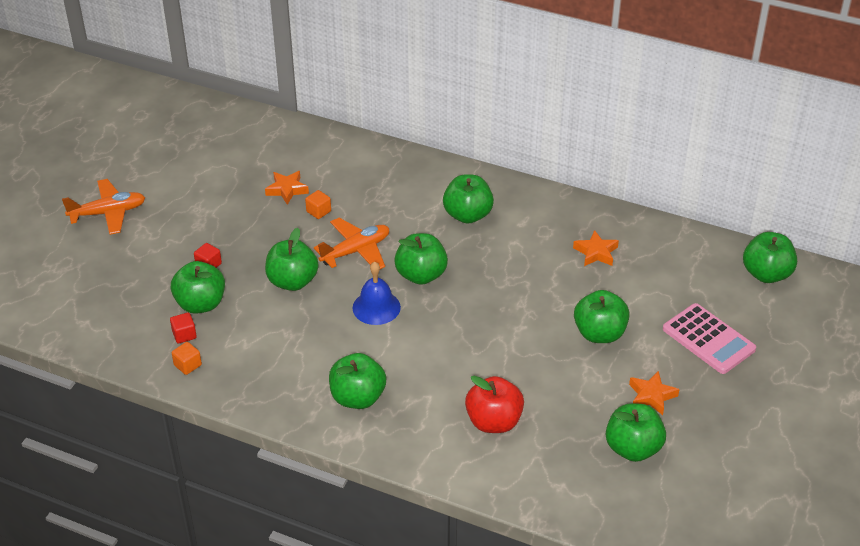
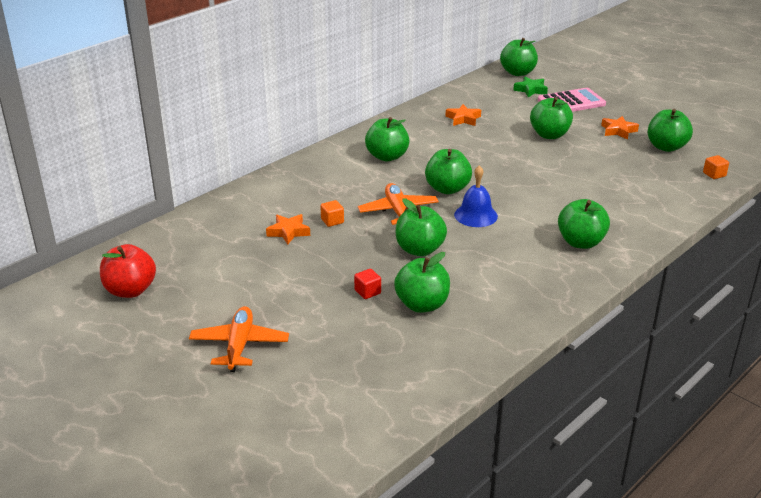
camera: 70 degrees left, 10 degrees down
(184, 335) = (461, 321): red cube -> none
(187, 365) = (505, 325): orange cube -> orange cube (714, 174)
(493, 422) = (626, 190): red apple -> red apple (130, 290)
(720, 295) = (530, 90): none -> green star

